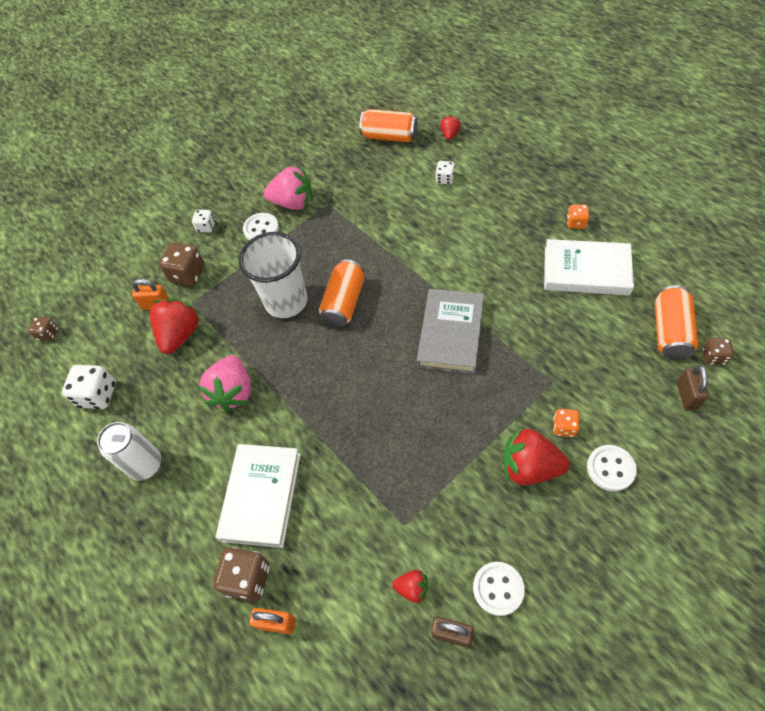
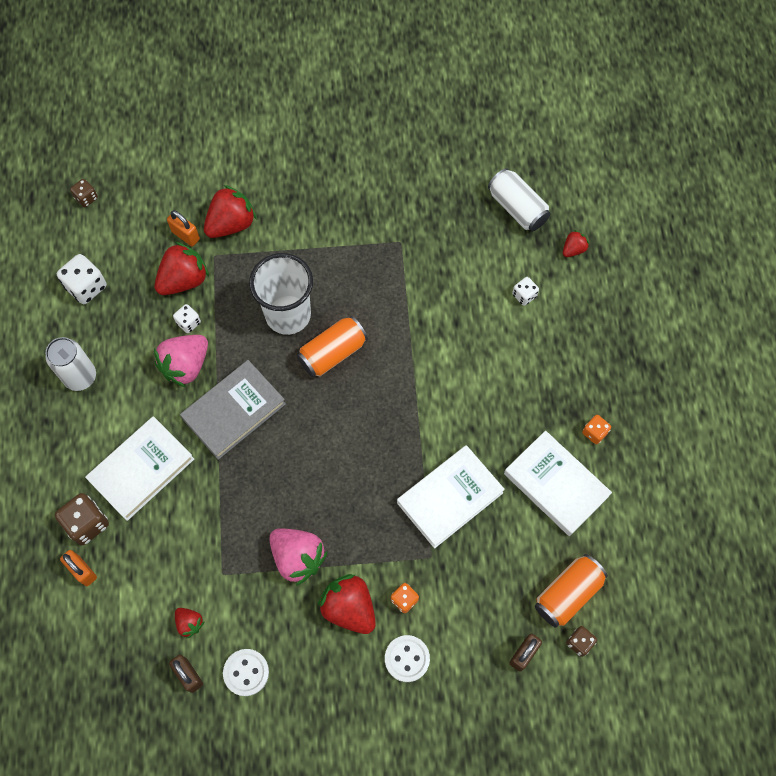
camera: 30 degrees right, 10 degrees up
(188, 274) = (231, 224): brown dice -> red strawberry
(206, 227) = (281, 185): white dice -> white dice (188, 323)
(261, 229) = (324, 224): white button -> none
(293, 203) = (372, 217): pink strawberry -> pink strawberry (298, 557)
(389, 136) = (517, 208): orange can -> white can
(451, 334) = (391, 451): grey book -> grey book (234, 411)
(524, 333) = (450, 498): none -> white book

